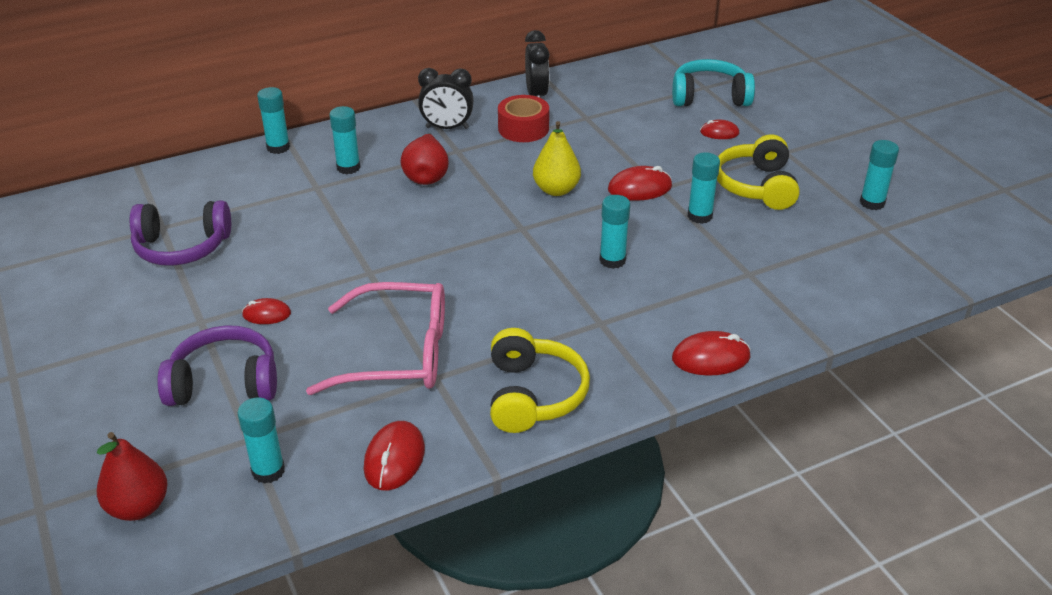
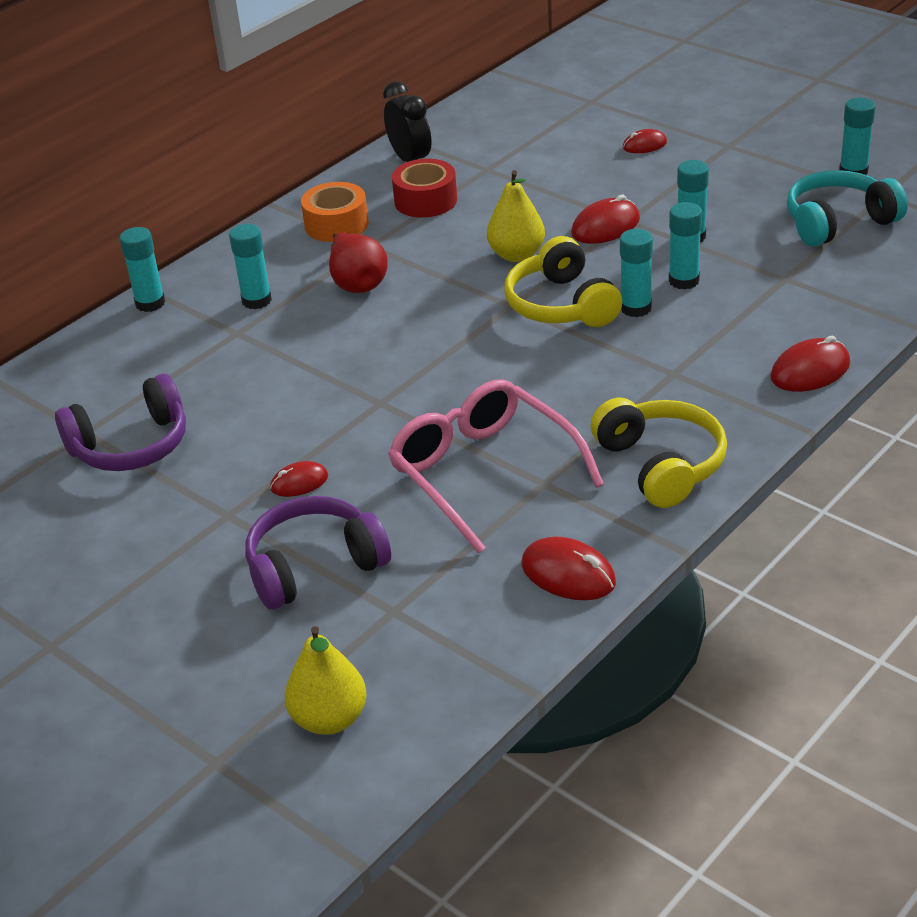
camera: 20 degrees left, 0 degrees up
(138, 507) = (329, 719): red pear -> yellow pear
(268, 471) = (442, 633): turquoise glue stick -> turquoise glue stick (684, 281)
(394, 459) = (568, 574): red mouse -> red mouse turned 45 degrees counterclockwise
(398, 353) = (484, 473): pink glasses -> pink glasses turned 105 degrees counterclockwise
(447, 128) = (336, 224): black clock -> orange tape
(709, 97) = (604, 110): turquoise headphones -> turquoise headphones (838, 222)
(756, 186) = (725, 189): yellow headphones -> yellow headphones (561, 305)

